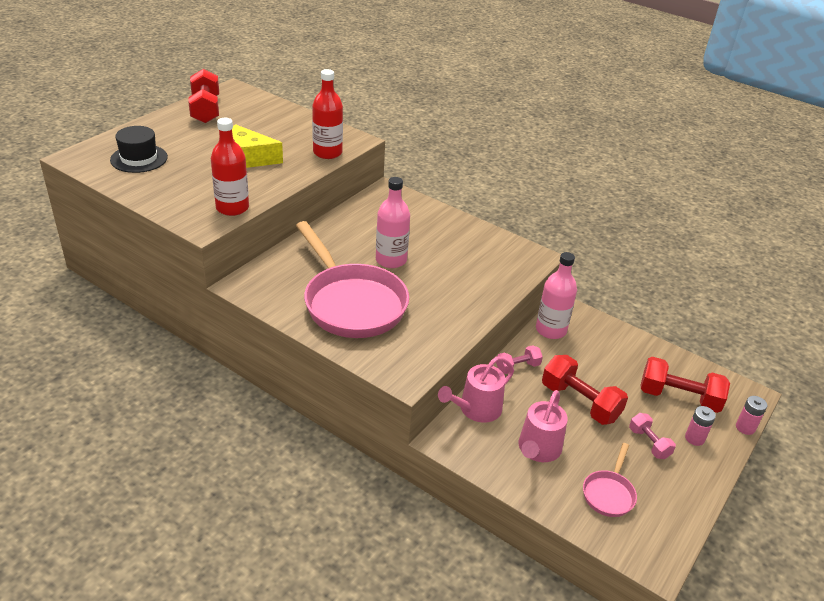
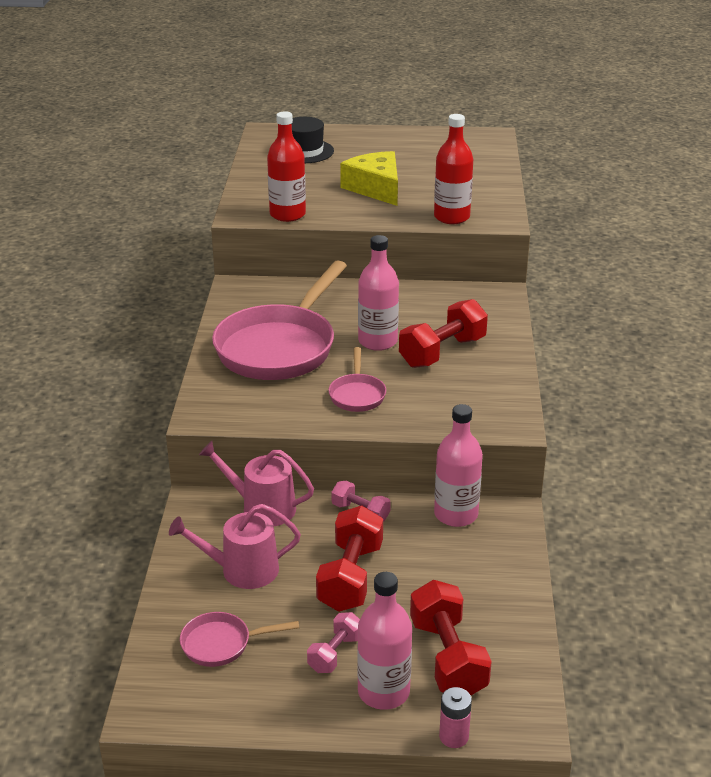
camera: 60 degrees right, 5 degrees down
(205, 110) = (430, 141): red dumbbell -> red dumbbell (442, 352)
(447, 297) = (357, 394): none -> pink pan
(694, 438) = (383, 692): pink battery -> pink bottle

